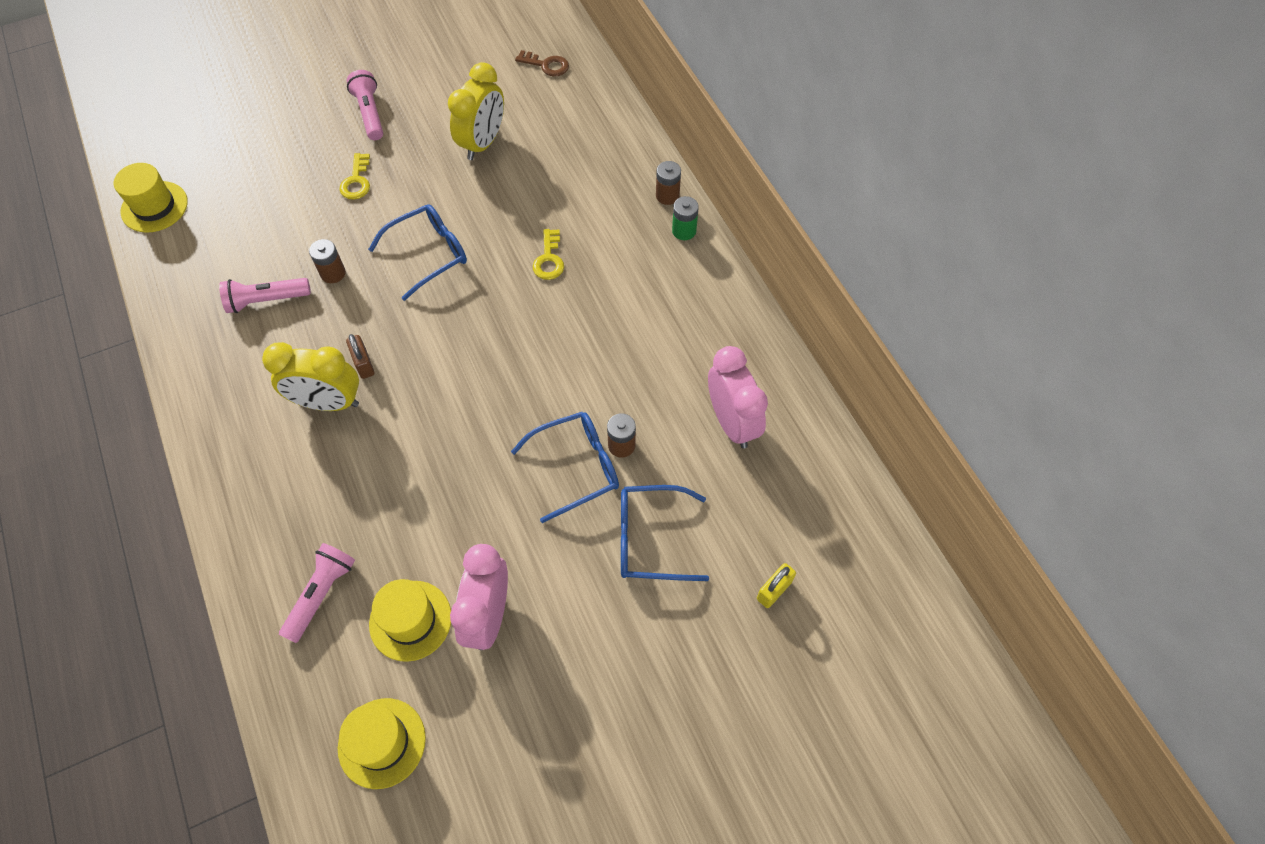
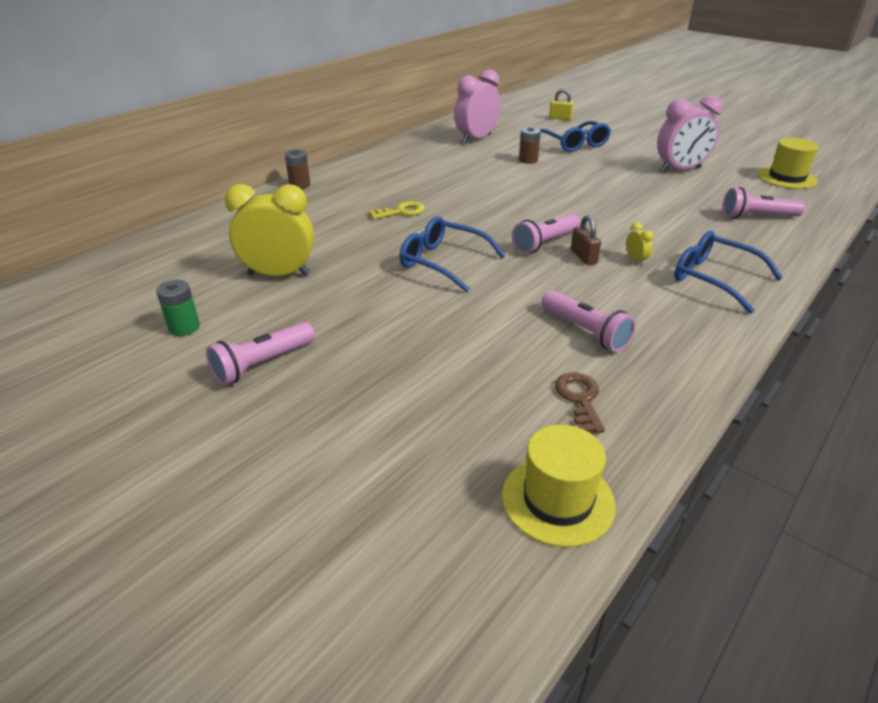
camera: 115 degrees left, 25 degrees down
(328, 402) = (635, 260): yellow clock -> yellow clock, size x0.41
(333, 273) = (513, 304): brown battery -> none
(356, 181) = (382, 334): yellow key -> none
(363, 364) = (583, 257): brown padlock -> brown padlock turned 60 degrees counterclockwise
(408, 347) = (545, 243): none -> pink flashlight
(410, 620) = (720, 187): yellow hat -> none
(546, 65) = (138, 270): brown key -> brown key (579, 399)
(577, 467) = (559, 168): blue glasses -> blue glasses (713, 278)
(684, 231) = (333, 174): green battery -> green battery (184, 327)

